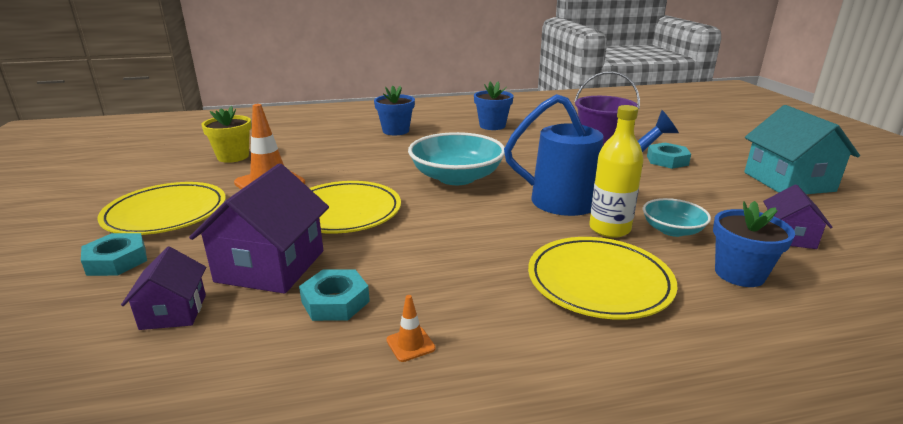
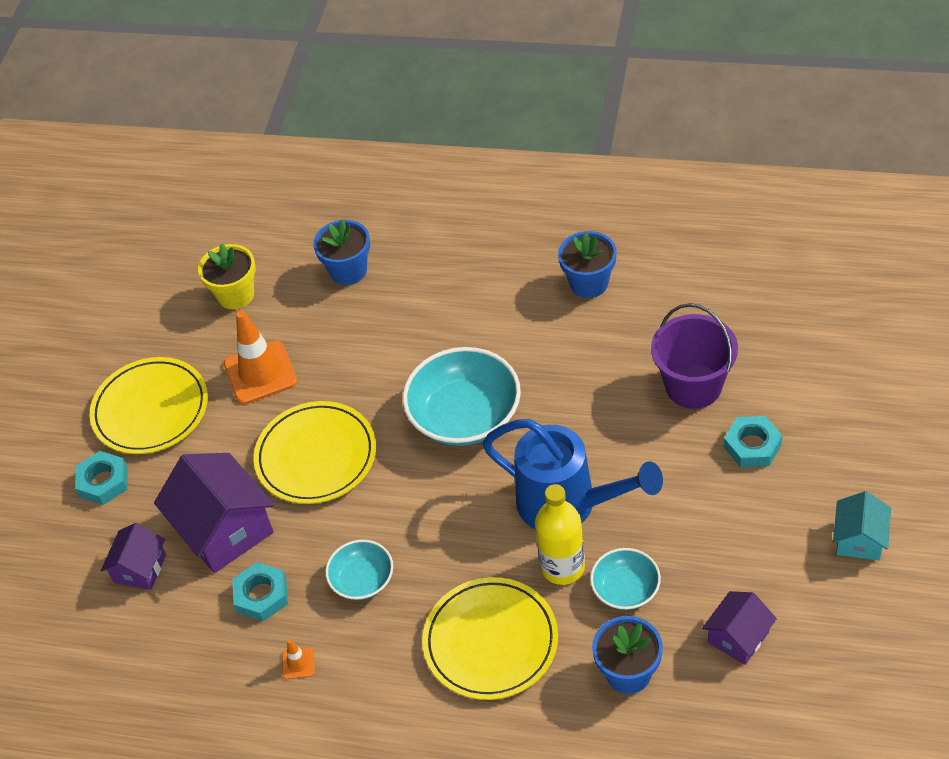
camera: 30 degrees right, 25 degrees up
(270, 266) = (224, 529): purple house -> purple house turned 75 degrees counterclockwise
(396, 131) = (451, 268): blue flower pot -> blue flower pot (348, 271)
(438, 269) = (362, 580): none -> turquoise bowl
(788, 181) = (859, 539): turquoise house -> turquoise house, size x0.56

